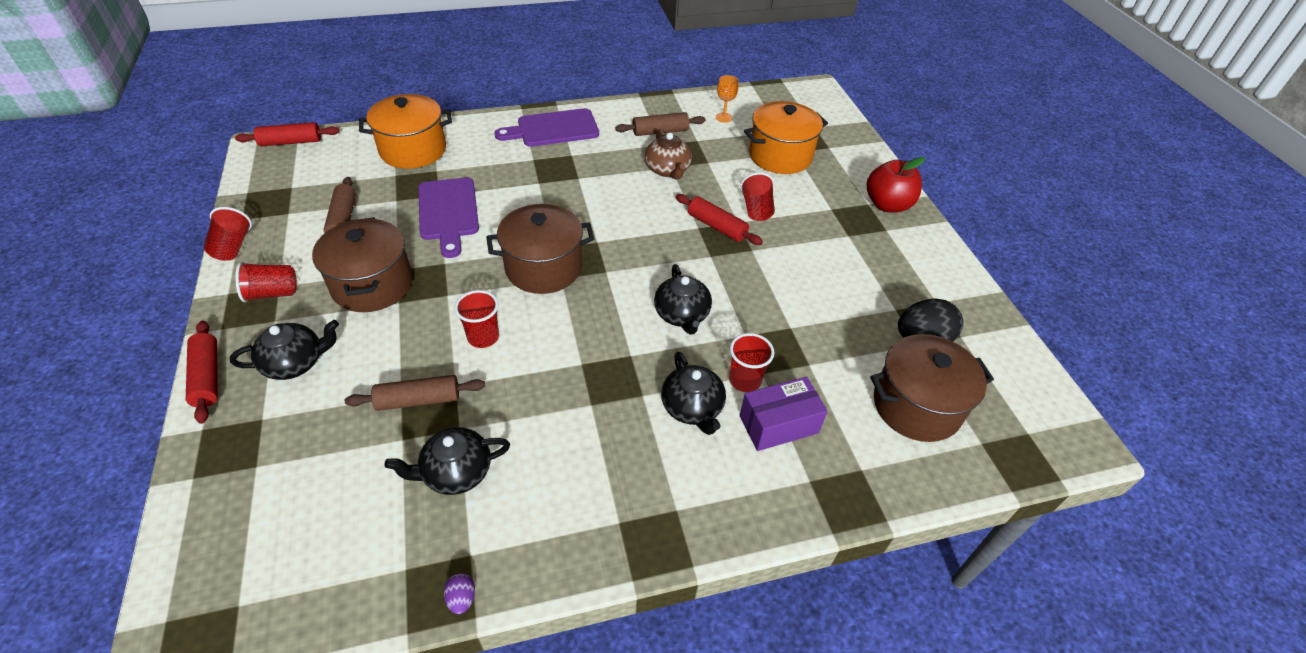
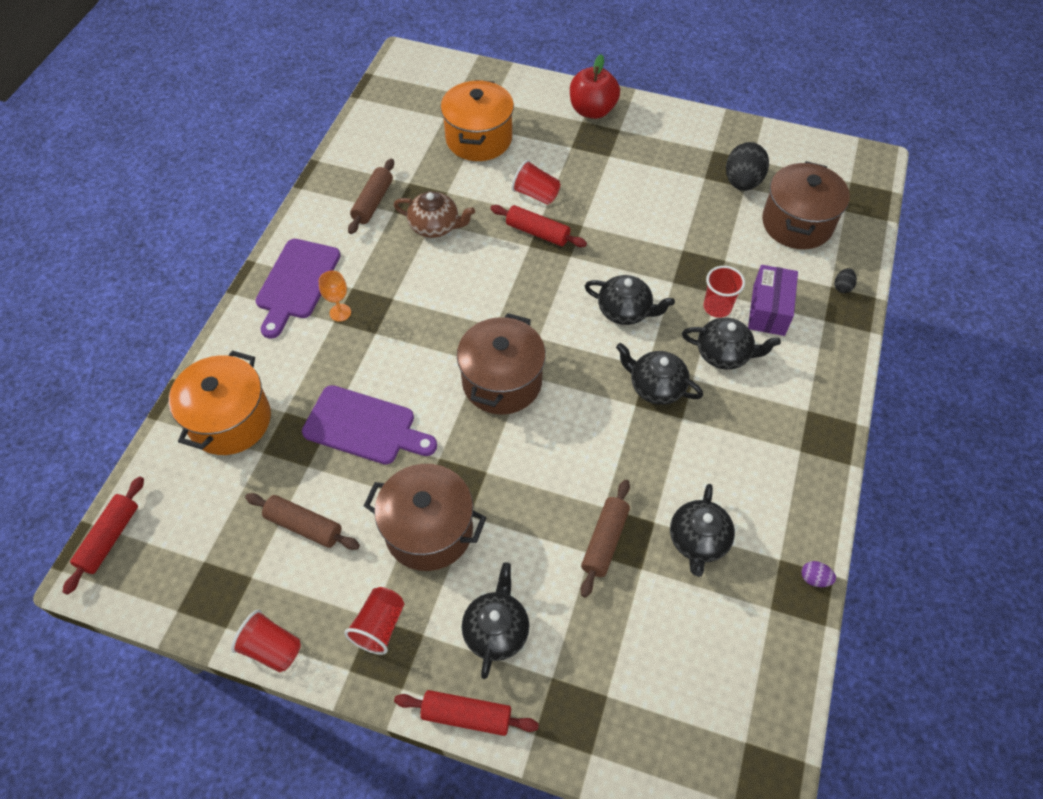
camera: 55 degrees left, 10 degrees up
(483, 337) = (560, 464): red cup -> none
(613, 370) = (656, 386): none -> black teapot
(716, 226) = (537, 232): red rolling pin -> red rolling pin turned 45 degrees clockwise
(724, 117) = (391, 145): orange goblet -> orange goblet (340, 312)
(870, 481) = (842, 287): none -> black egg

